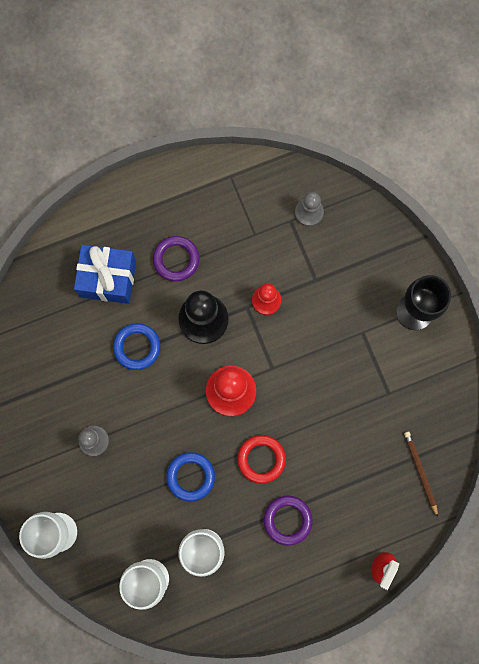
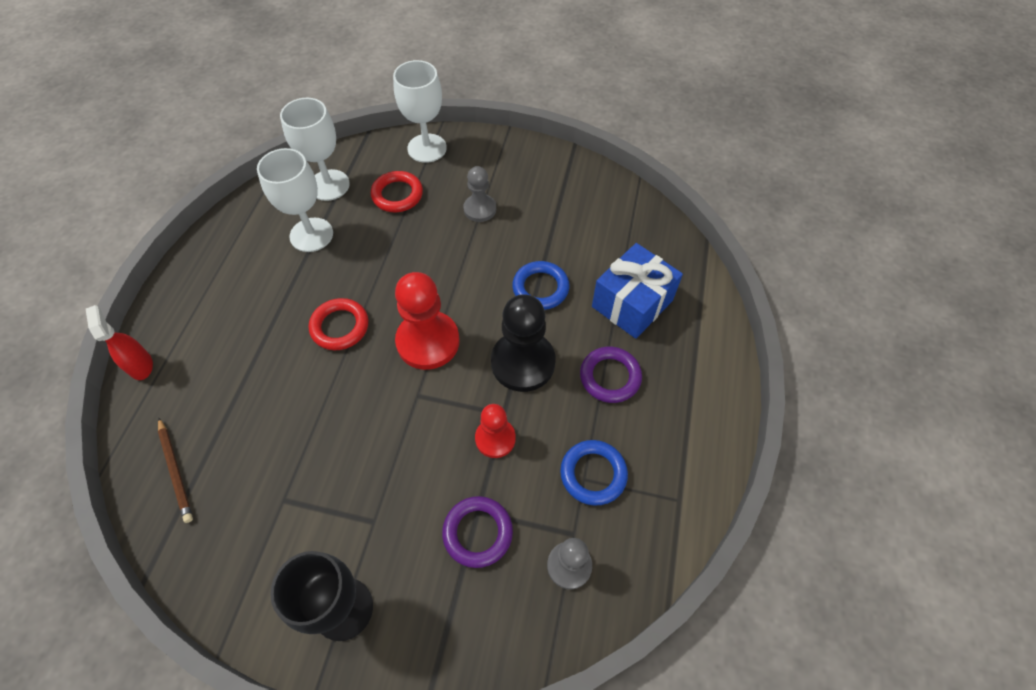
camera: 125 degrees right, 20 degrees down
(122, 515) = (397, 195): none -> red ring
(190, 476) = (381, 261): blue ring -> blue ring (593, 474)
(287, 520) = (265, 313): purple ring -> purple ring (477, 533)
(420, 472) = (176, 470): brown pencil -> brown pencil turned 45 degrees clockwise

